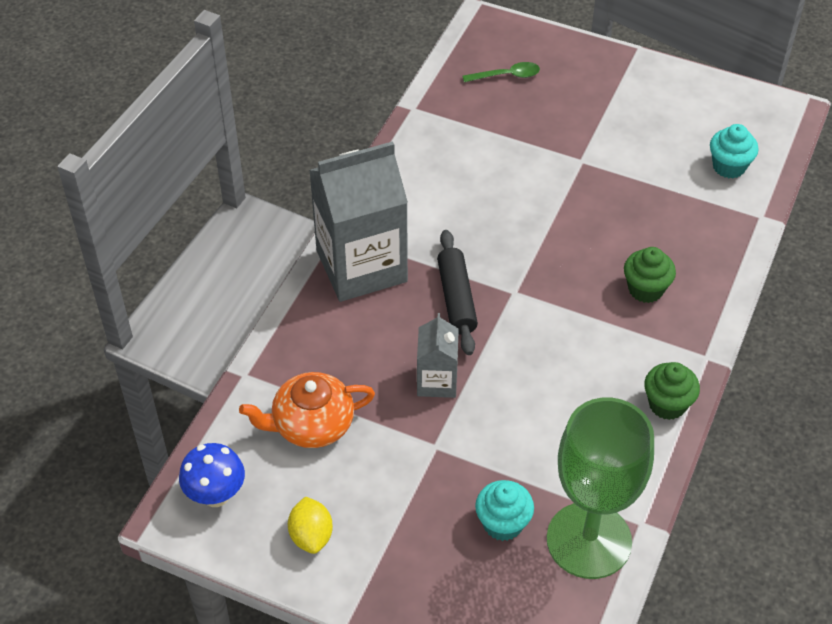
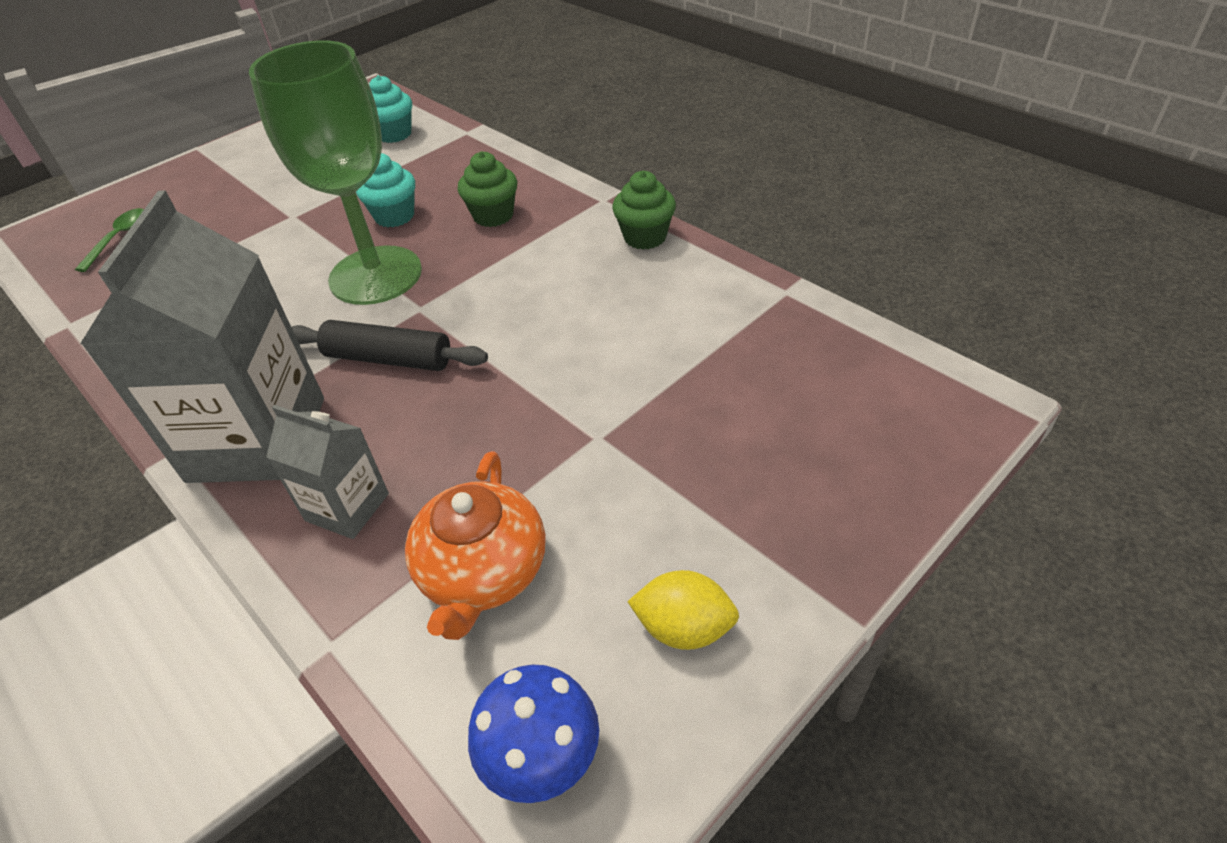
camera: 65 degrees left, 5 degrees down
(437, 381) = (499, 409): grey carton -> grey carton (347, 507)
(503, 523) = (744, 402): turquoise cupcake -> turquoise cupcake (394, 216)
(589, 540) = (795, 335): green goblet -> green goblet (375, 275)

